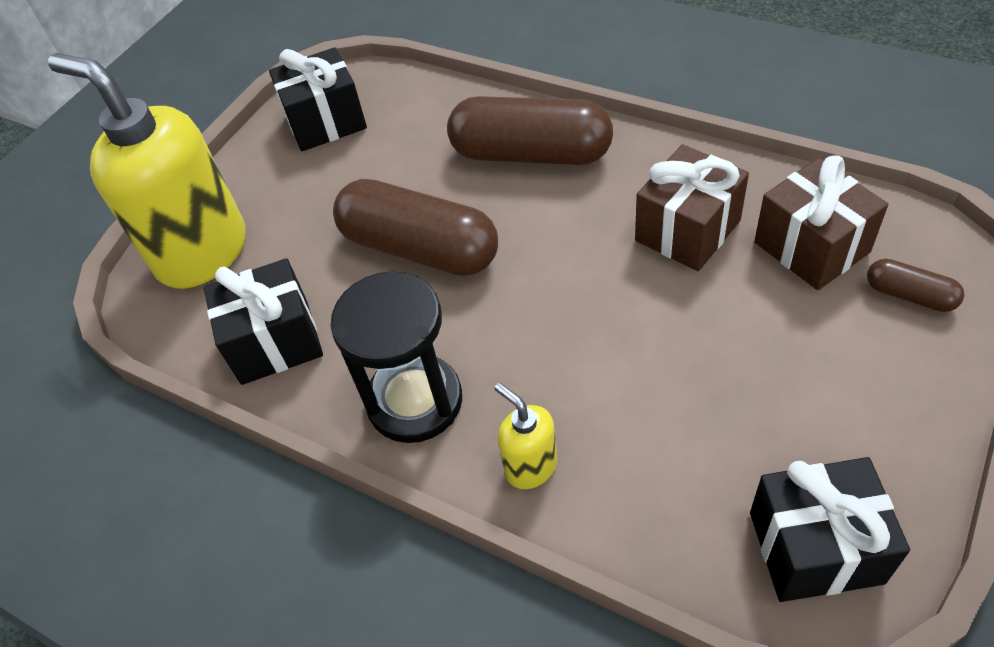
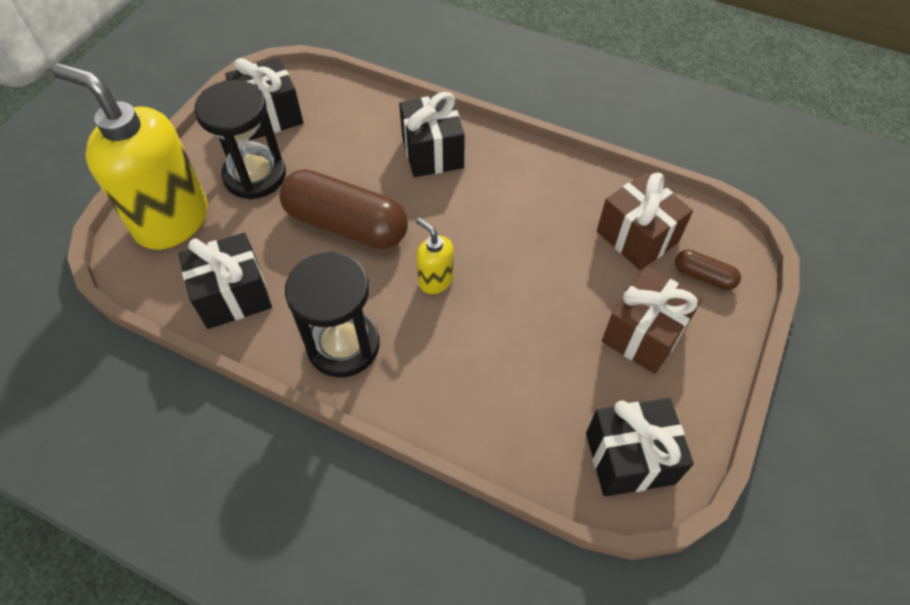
camera: 10 degrees left, 5 degrees up
(305, 194) = (255, 175): none -> black hourglass
(530, 466) = (430, 397): yellow soap dispenser -> yellow soap dispenser (435, 280)
(531, 154) = (432, 152): brown capsule -> black gift
(687, 230) = (548, 220): brown gift -> brown gift (644, 334)

